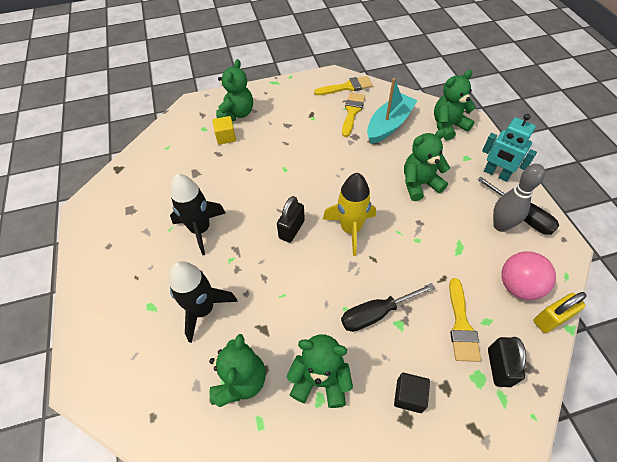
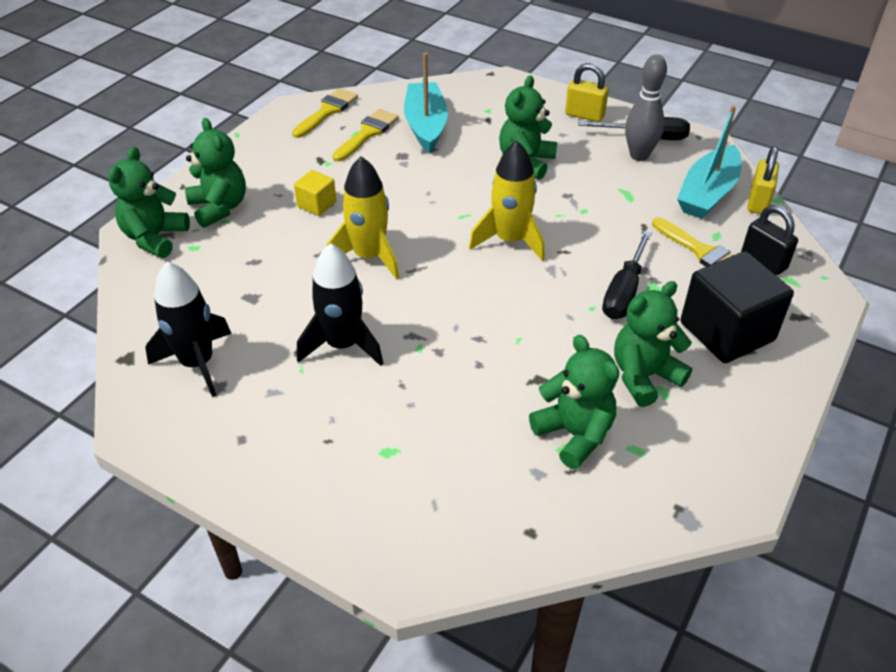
camera: 45 degrees left, 10 degrees down
(203, 309) = (453, 409): black rocket -> black rocket (197, 363)
(226, 137) = (239, 239): yellow cube -> yellow cube (317, 204)
(269, 187) = (369, 257): none -> yellow rocket
(291, 229) = (449, 278): black padlock -> none
(352, 112) = (367, 133): yellow brush -> yellow brush turned 60 degrees clockwise
(409, 396) = (727, 331): black cube -> black cube, size x2.05
(448, 126) = (488, 96): green teddy bear -> green teddy bear (155, 238)
(496, 174) = (584, 115): turquoise robot -> yellow padlock
(518, 286) = (707, 193): pink ball -> turquoise boat

